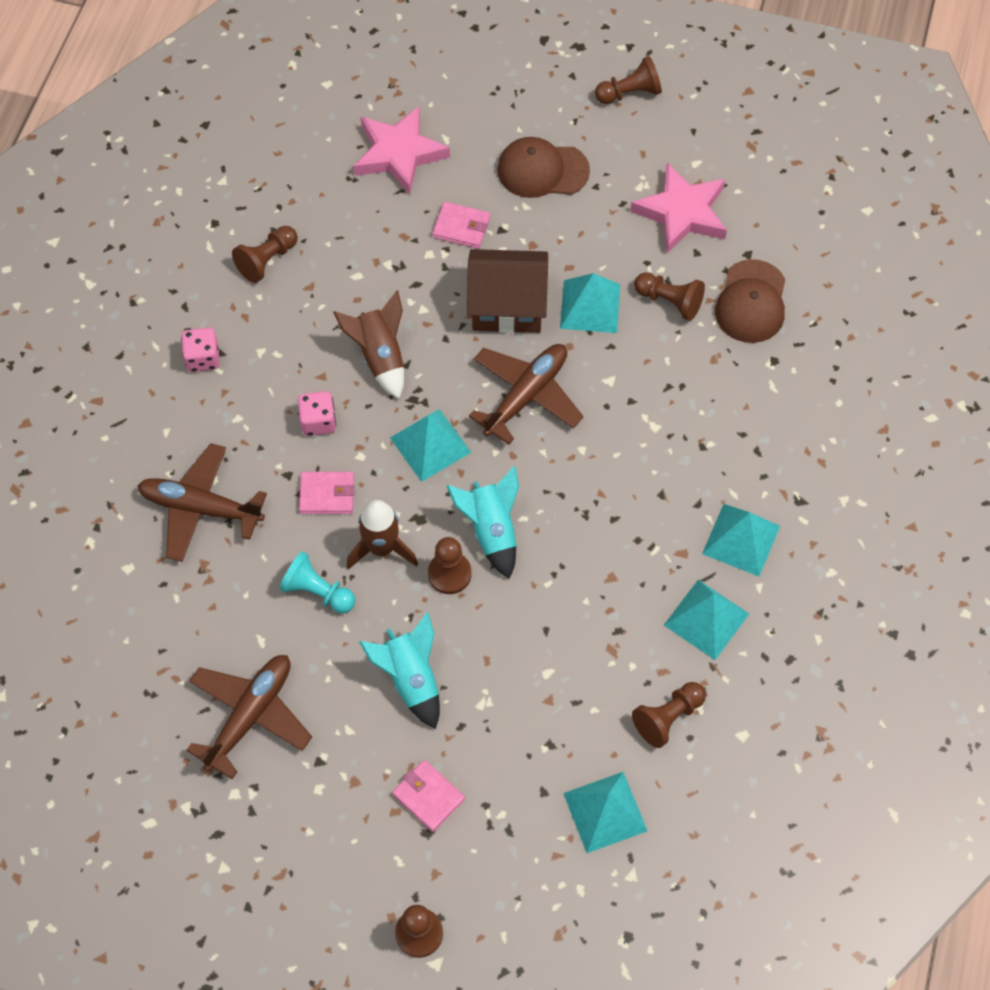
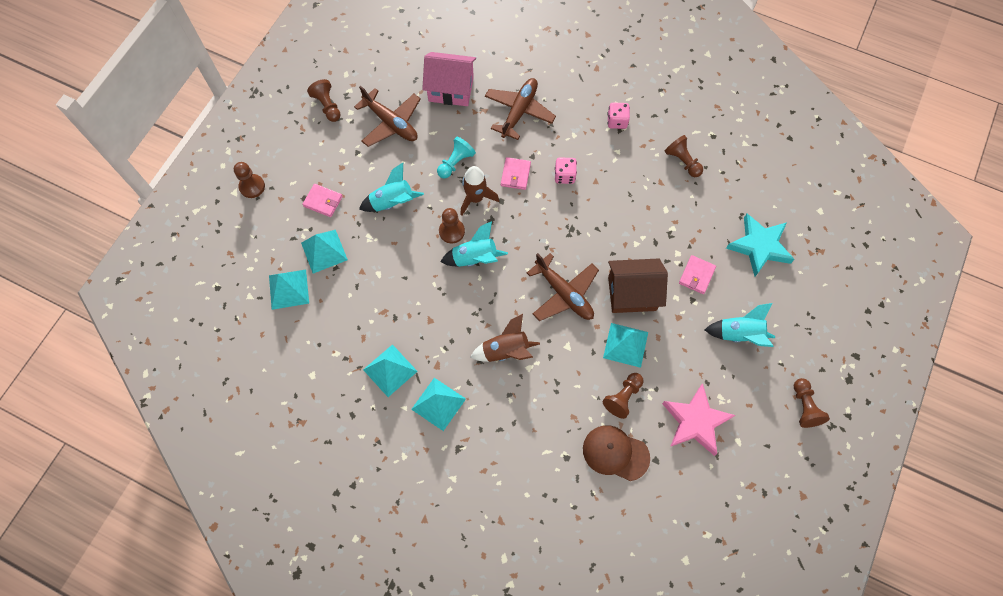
camera: 100 degrees right, 5 degrees up
(165, 627) = (451, 89): none -> pink house
(380, 357) = (604, 214): brown rocket -> brown rocket (505, 350)
(399, 153) = (759, 246): pink star -> turquoise star
(428, 796) = (323, 201): pink wallet -> pink wallet turned 60 degrees clockwise
(430, 445) = (538, 233): turquoise pyramid -> turquoise pyramid (324, 251)
(507, 306) = (632, 293): brown house -> brown house turned 75 degrees clockwise
(542, 170) = (739, 334): brown cap -> turquoise rocket
(668, 717) = (334, 334): brown pawn -> brown pawn (327, 106)

